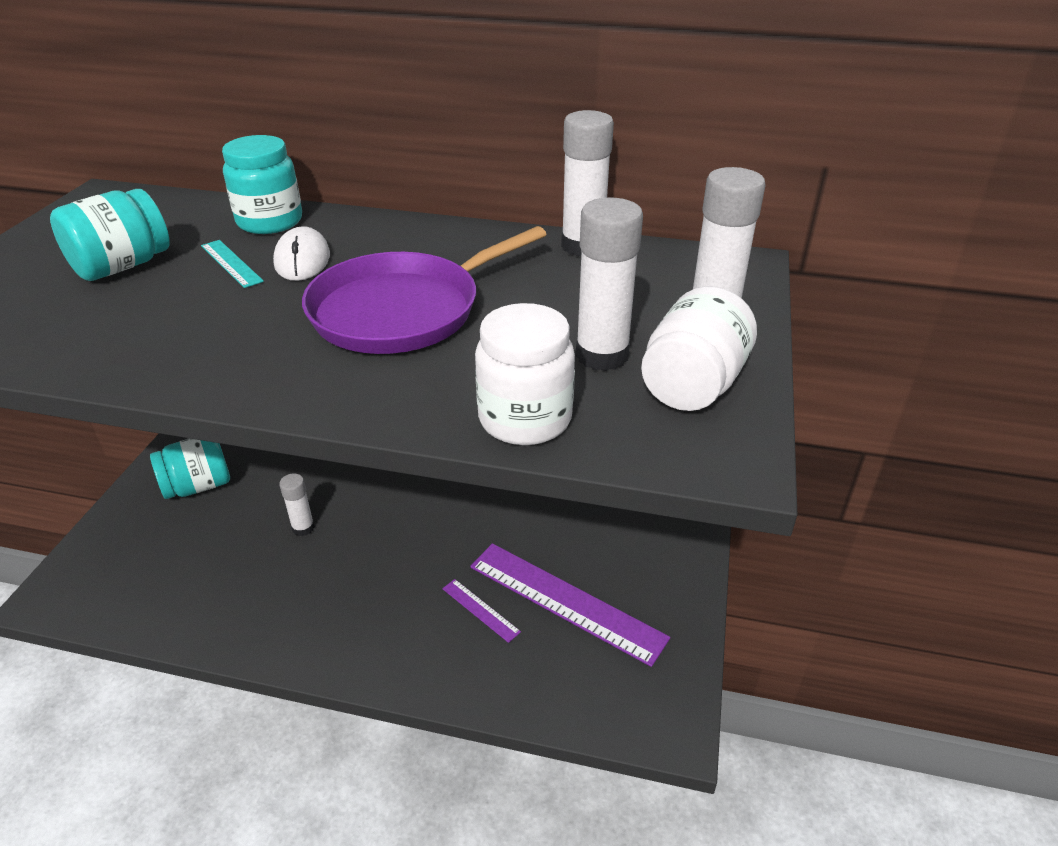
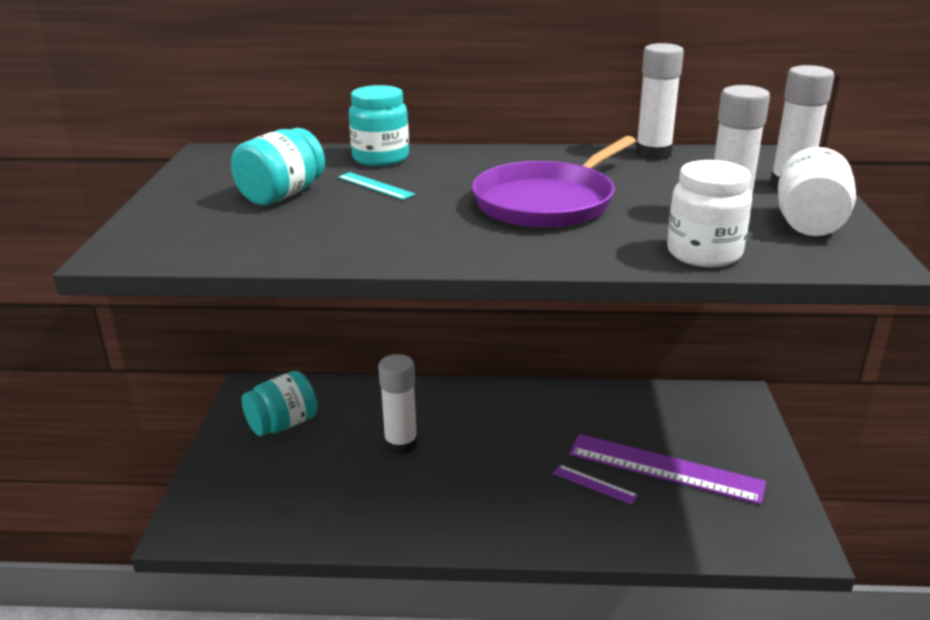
camera: 10 degrees left, 10 degrees down
(302, 259) = (433, 179): white mouse -> none
(303, 528) = (401, 444): white glue stick -> white glue stick, size x1.60

